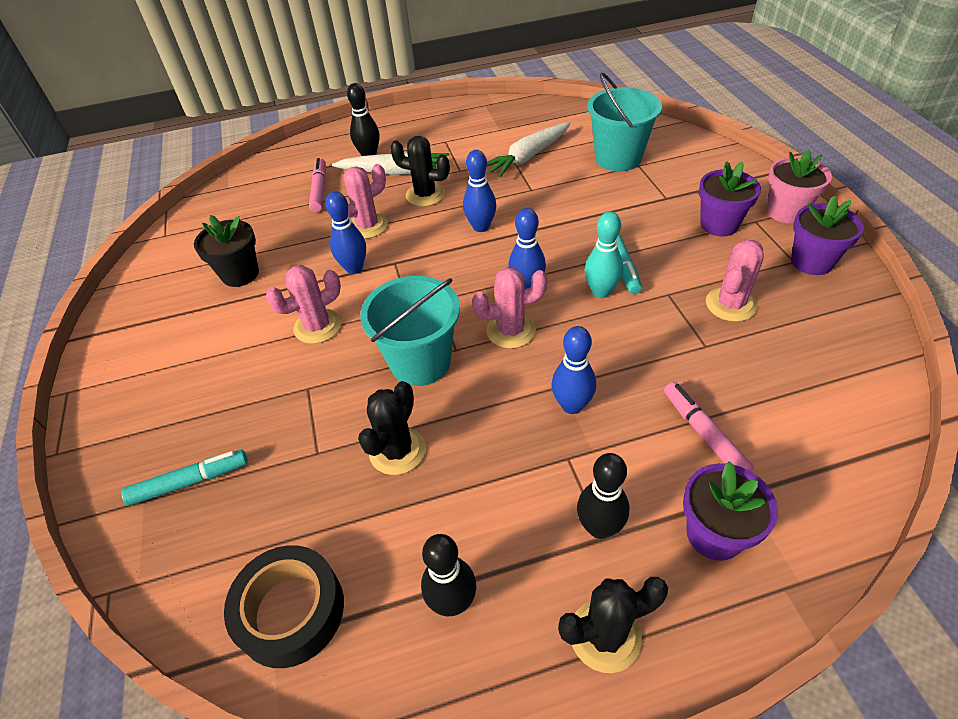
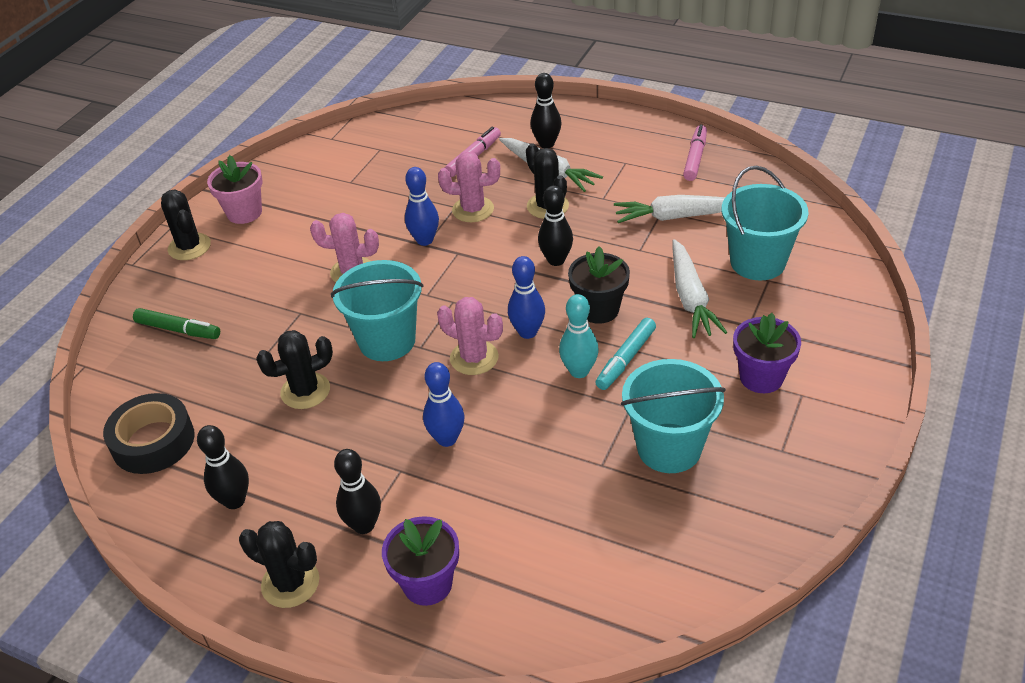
camera: 40 degrees right, 5 degrees down
(112, 399) = (189, 247): none -> black cactus
(190, 482) = (178, 330): turquoise marker -> green marker
(240, 274) = (346, 200): black flower pot -> black flower pot (599, 310)
(481, 227) = (556, 260): blue bowling pin -> black bowling pin
(607, 201) = (690, 298): none -> white carrot
(704, 433) = (510, 521): pink marker -> pink marker (695, 158)
(730, 304) = (669, 448): pink cactus -> turquoise bucket
(786, 212) = (844, 404): pink flower pot -> pink flower pot (244, 213)
(811, 262) = (797, 461): purple flower pot -> none

